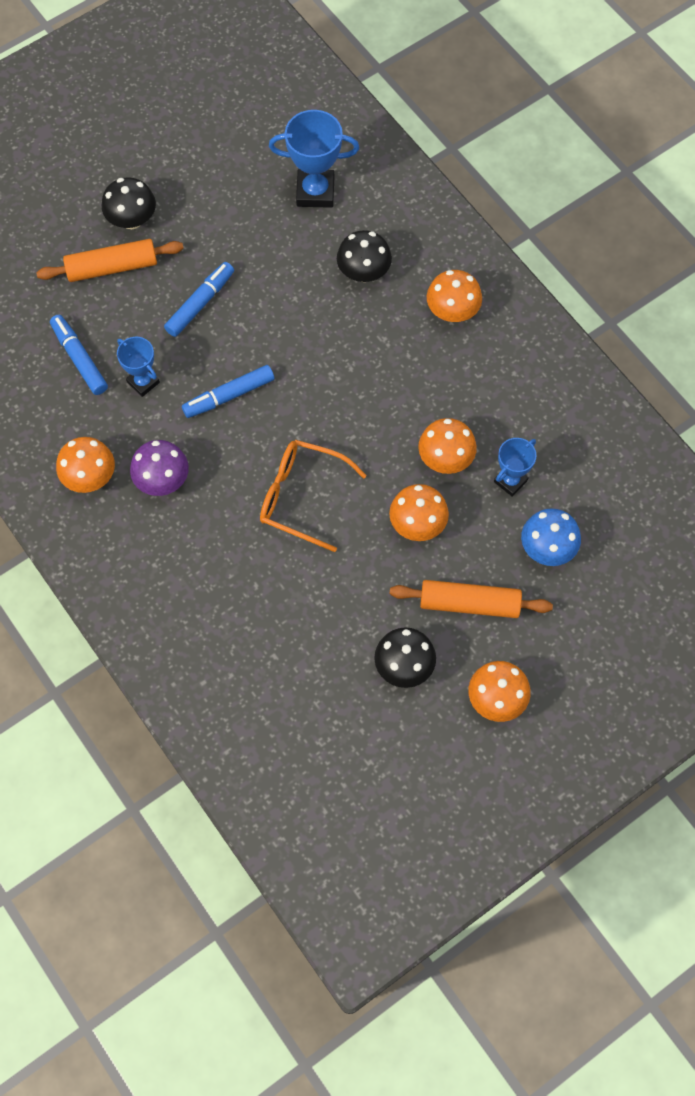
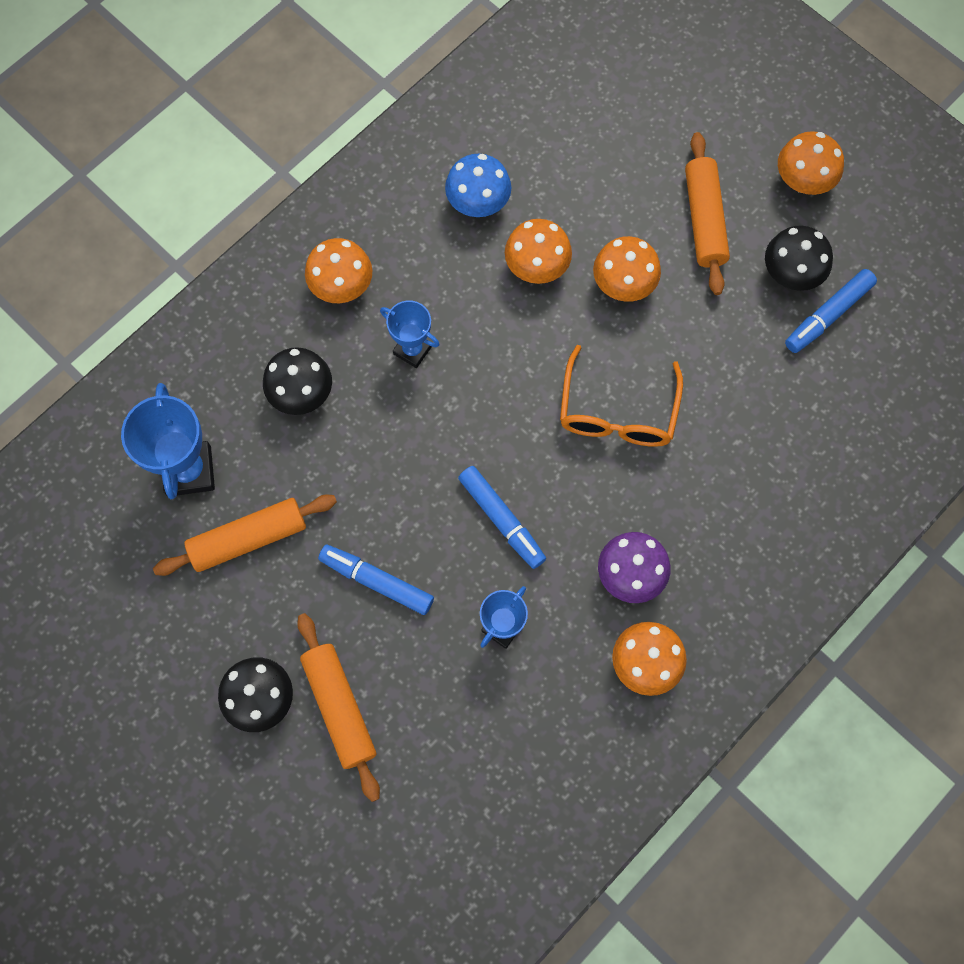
camera: 100 degrees left, 5 degrees up
(79, 359) = (483, 717): blue marker -> blue marker (828, 315)
(253, 224) = (248, 539): none -> orange rolling pin
(510, 481) = (550, 198): blue trophy -> blue trophy (412, 350)
(547, 548) = (622, 153): blue mushroom -> blue mushroom (478, 202)

